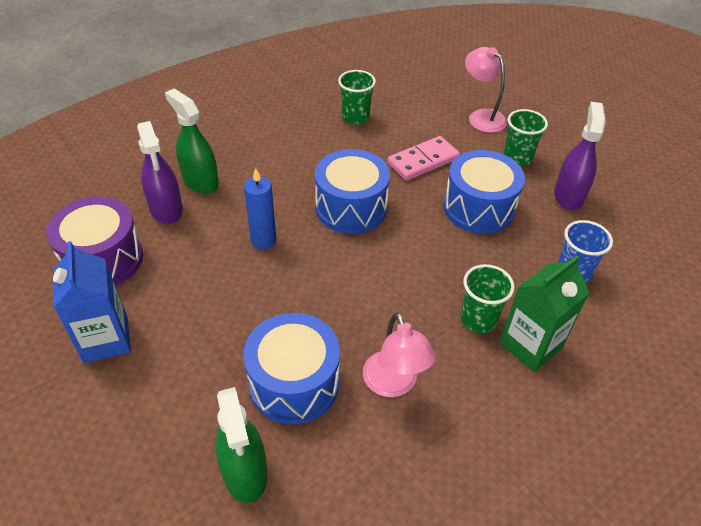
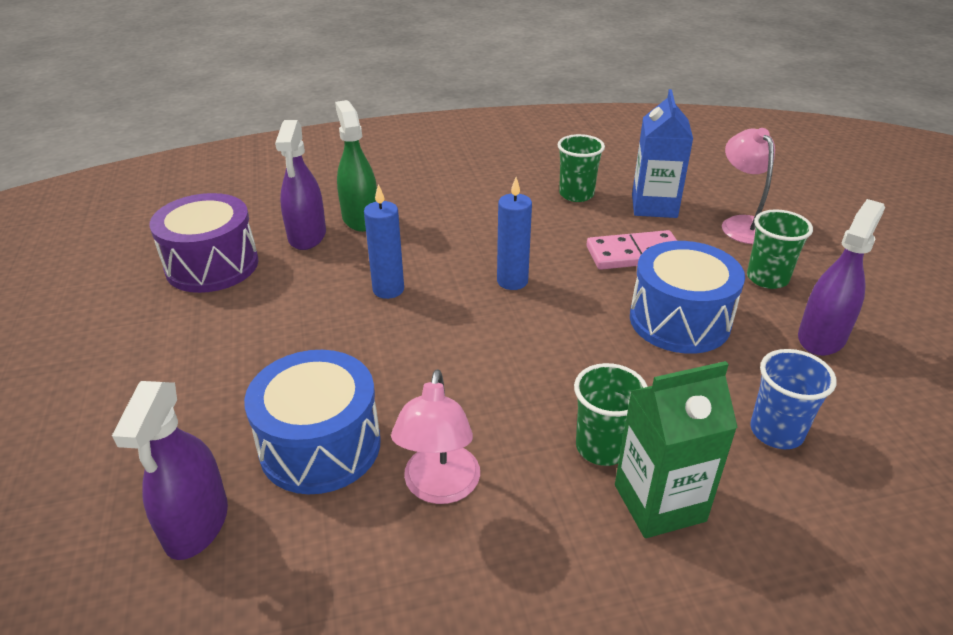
camera: 25 degrees right, 10 degrees down
(106, 339) = (158, 339): blue carton -> blue carton (654, 206)
(245, 472) = (196, 524): green spray bottle -> purple spray bottle
(351, 207) = (512, 281): blue drum -> blue candle

